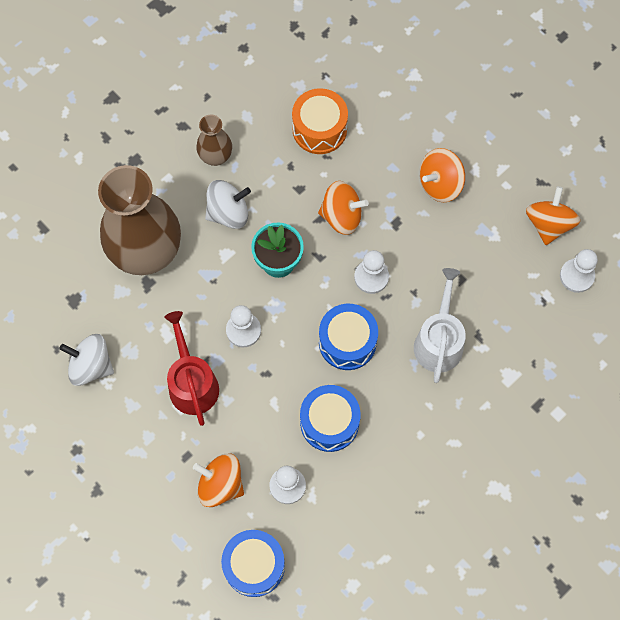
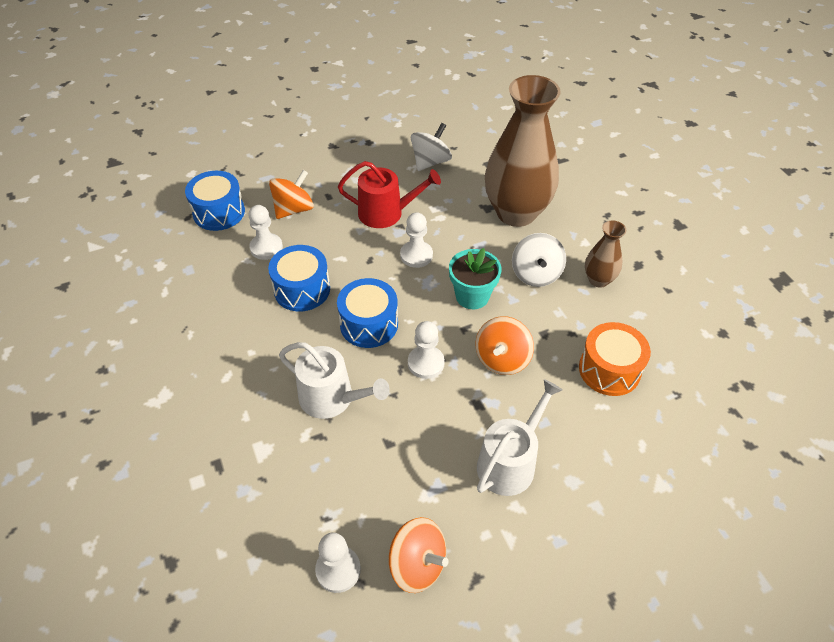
camera: 110 degrees right, 20 degrees down
(440, 184) = (510, 462): orange spinning top -> white watering can

